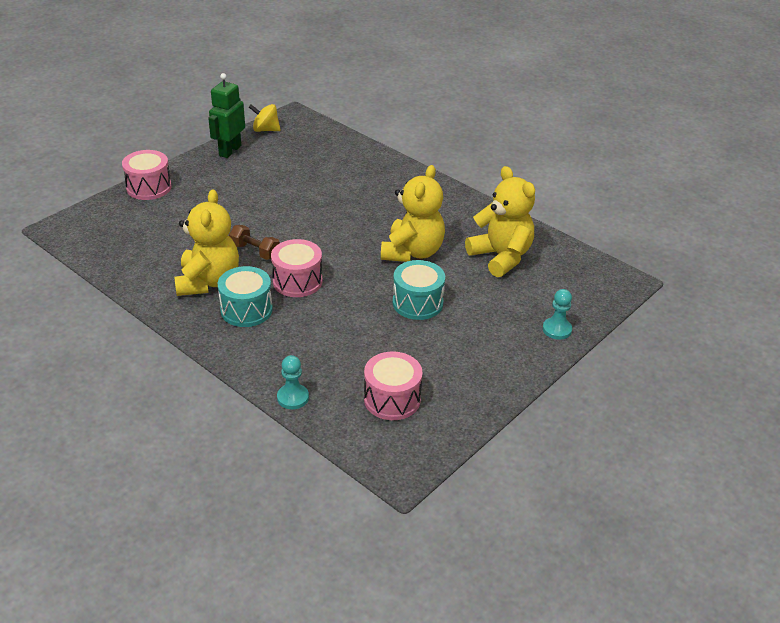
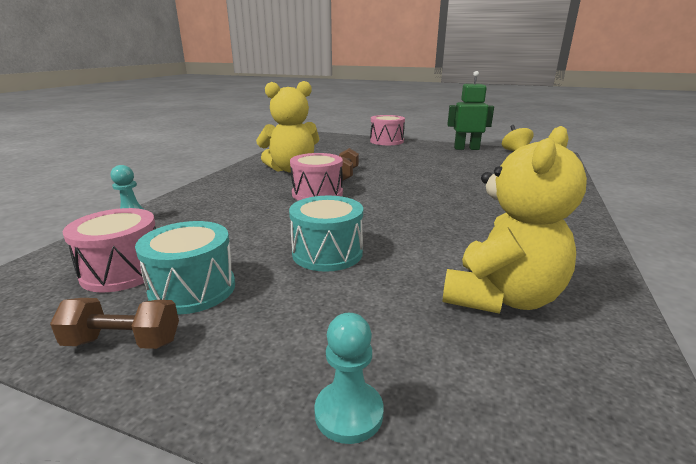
camera: 70 degrees right, 15 degrees down
(246, 310) = (262, 185): turquoise drum -> turquoise drum (193, 289)
(412, 252) = (426, 233): yellow teddy bear -> none
(479, 395) = (123, 342): none -> brown dumbbell

